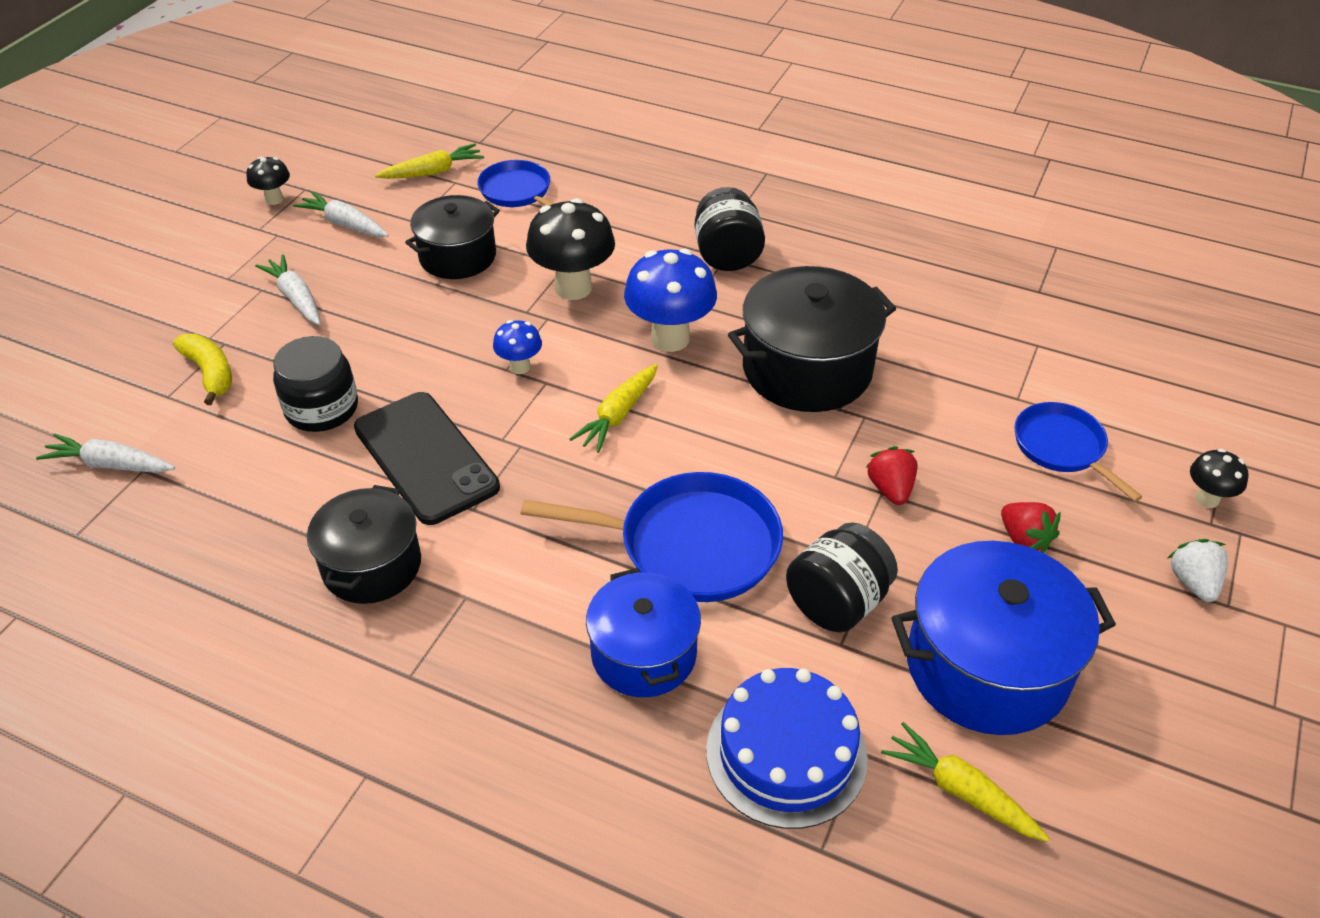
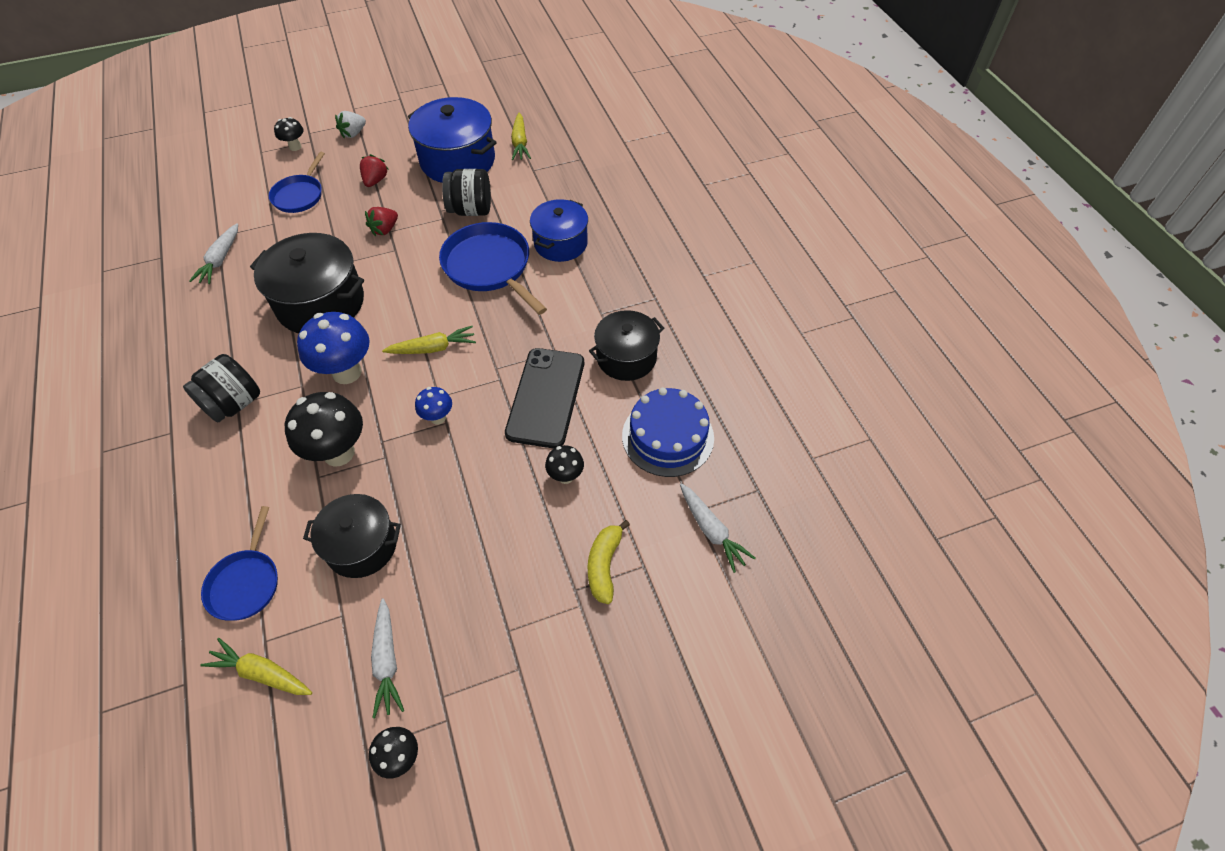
camera: 135 degrees left, 10 degrees up
(295, 298) = (495, 598): white carrot -> white carrot (220, 260)
(322, 408) = (565, 476): black jar -> black mushroom
(786, 753) = (555, 184): blue cake -> blue cake (667, 436)

